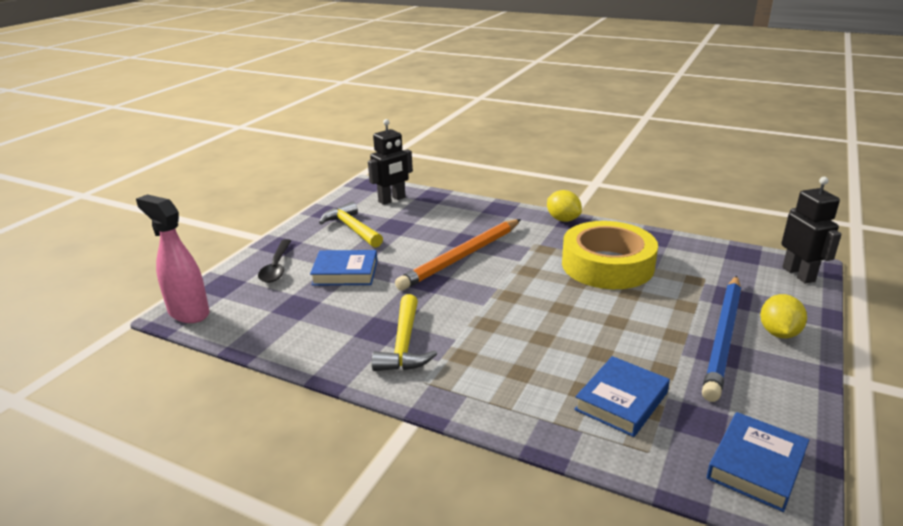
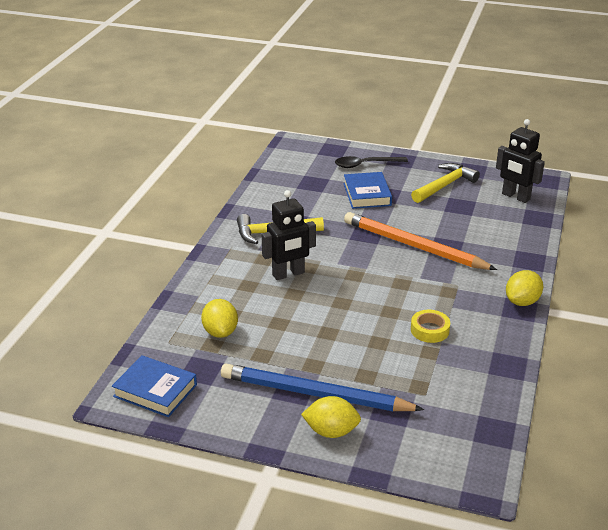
camera: 80 degrees right, 5 degrees up
(188, 313) = (294, 146): pink spray bottle -> none
(607, 265) = (429, 330): yellow tape -> yellow tape, size x0.41
(621, 401) = (220, 332): blue book -> yellow lemon
(798, 274) = (458, 469): black robot -> black robot (288, 274)

